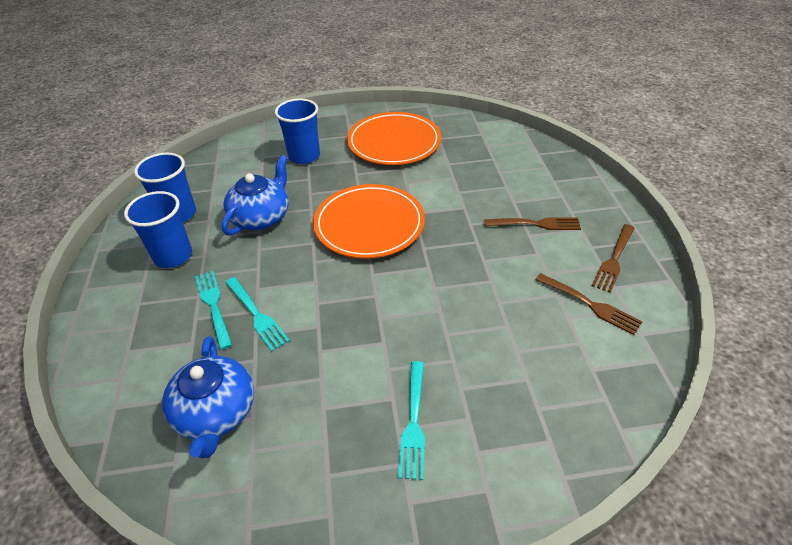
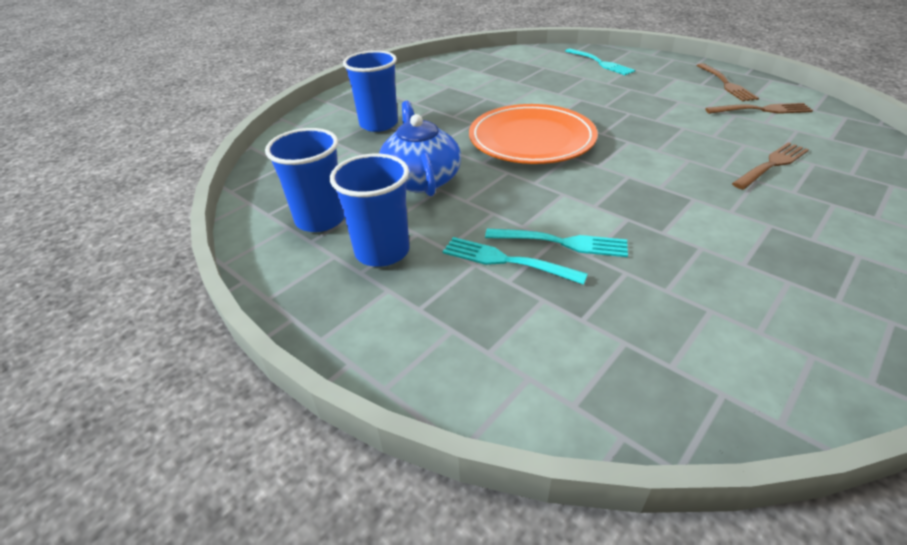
camera: 40 degrees left, 5 degrees down
(216, 412) = (675, 330): blue teapot -> none
(394, 142) = (446, 86): orange plate -> none
(413, 421) = (811, 228): turquoise fork -> turquoise fork (599, 63)
(535, 224) = (646, 87): brown fork -> brown fork (771, 165)

